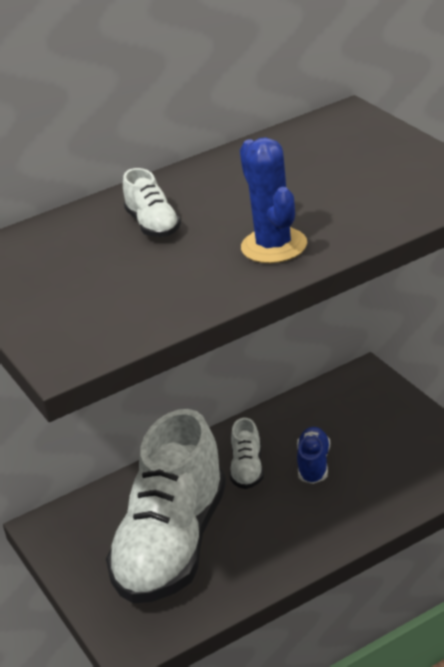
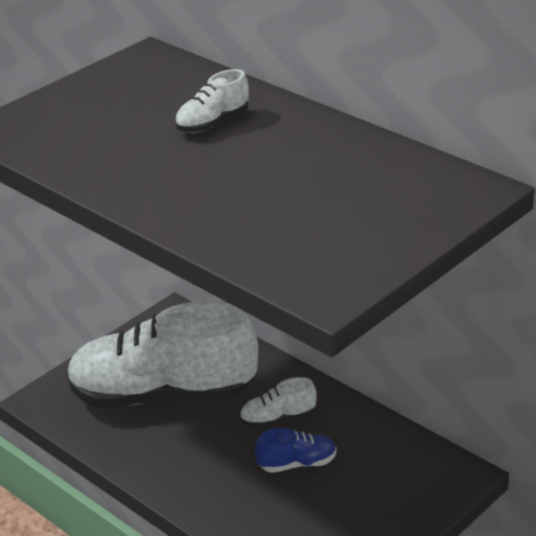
camera: 70 degrees right, 0 degrees up
(274, 246) = (180, 192): blue cactus -> none

